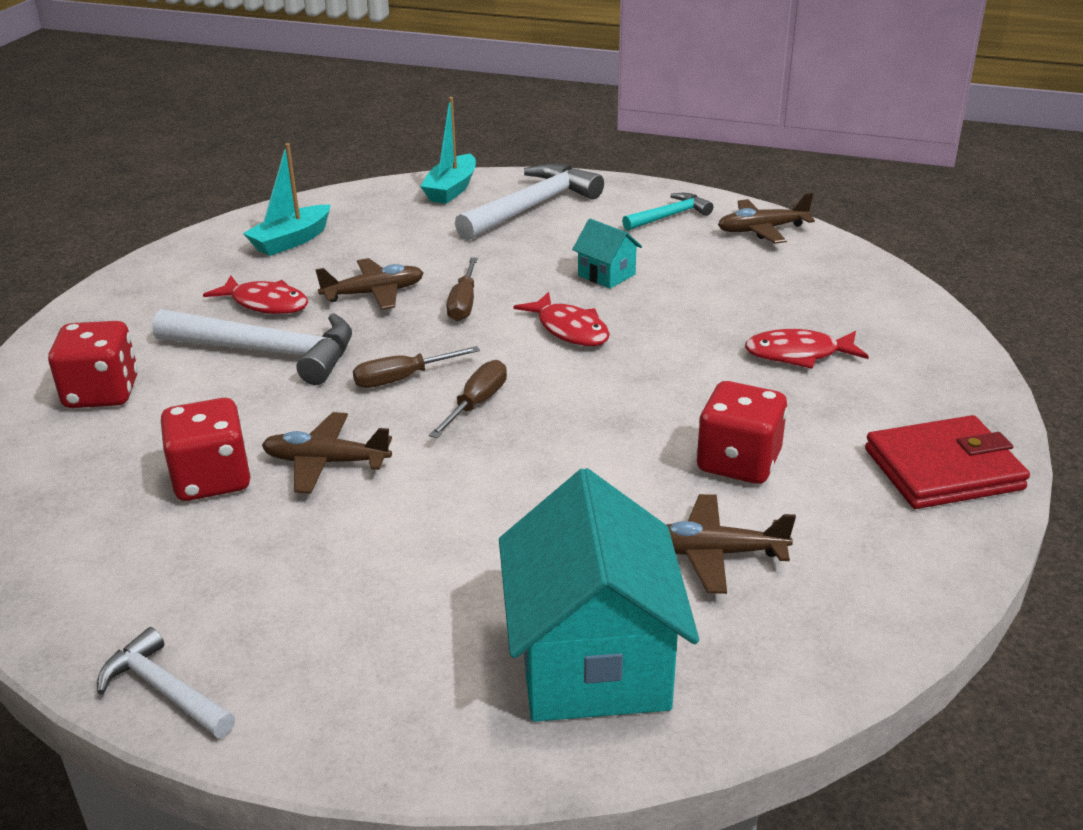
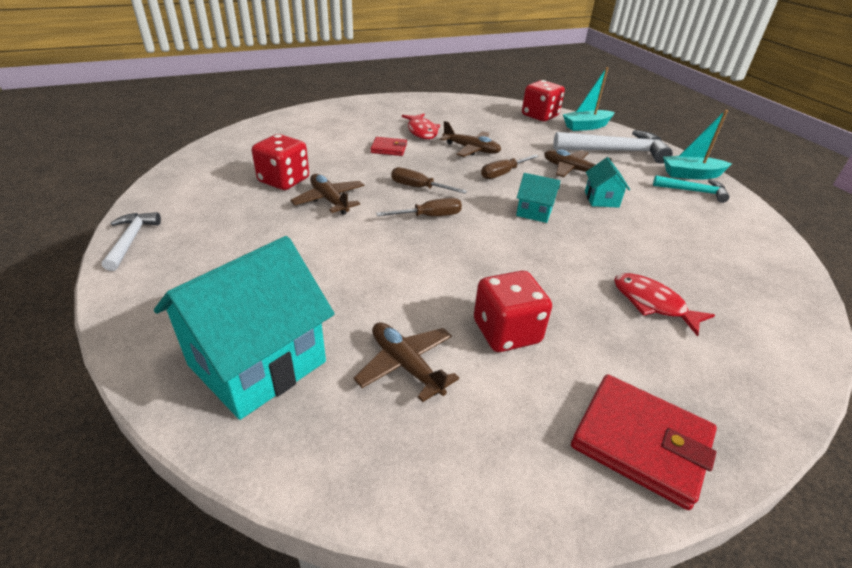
camera: 45 degrees right, 5 degrees up
(102, 393) = (311, 131): red dice -> red dice (540, 116)
(268, 352) = (389, 149): white hammer -> red wallet
(291, 241) = (475, 114): turquoise boat -> turquoise boat (691, 174)
(569, 329) = (534, 212): red fish -> turquoise house
(762, 230) = (748, 227): brown plane -> brown plane (572, 170)

